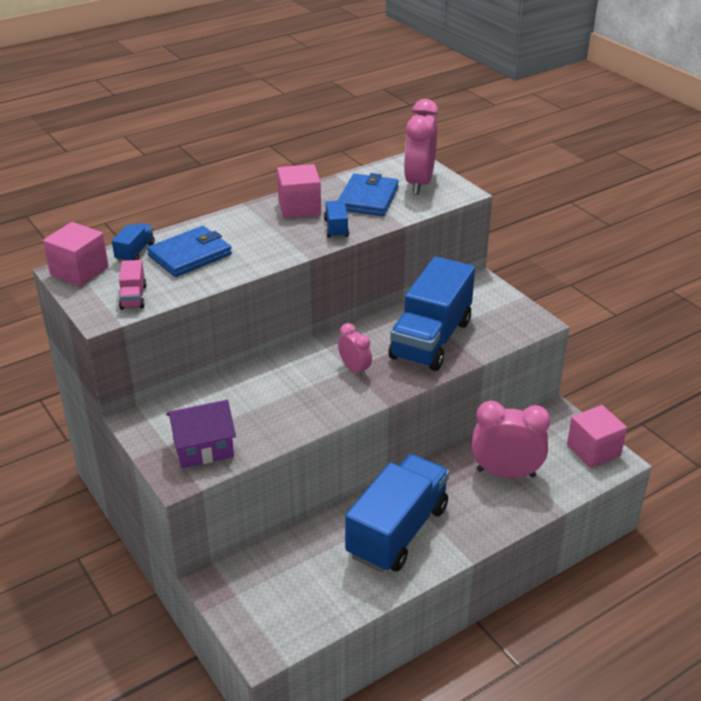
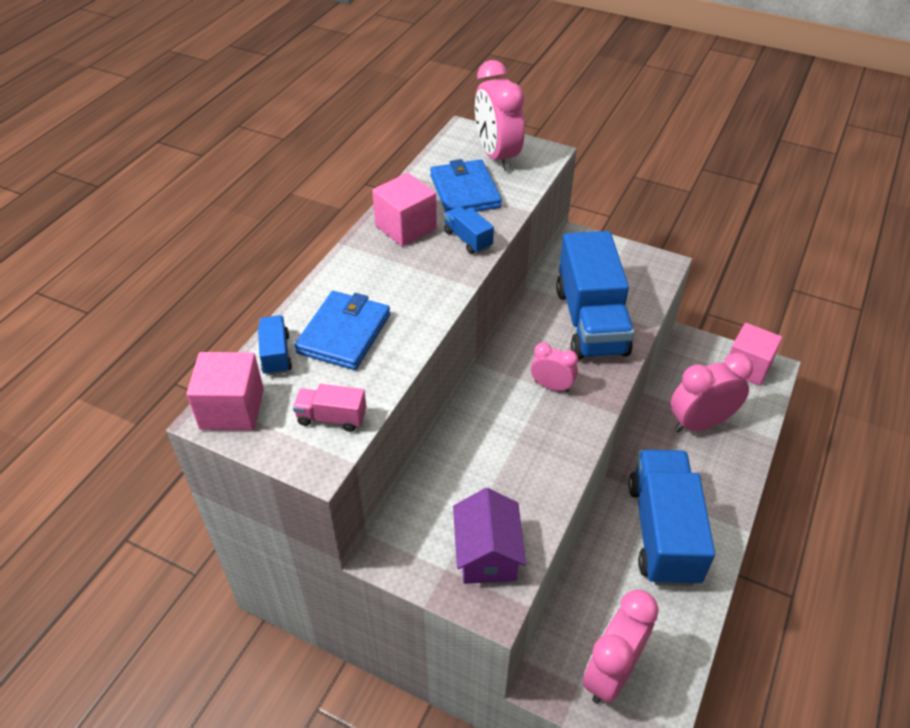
camera: 30 degrees left, 10 degrees up
(133, 297) = (332, 418): pink truck -> pink truck turned 135 degrees clockwise
(203, 448) = (487, 554): purple house -> purple house turned 45 degrees counterclockwise
(267, 599) = (611, 672): none -> pink clock

